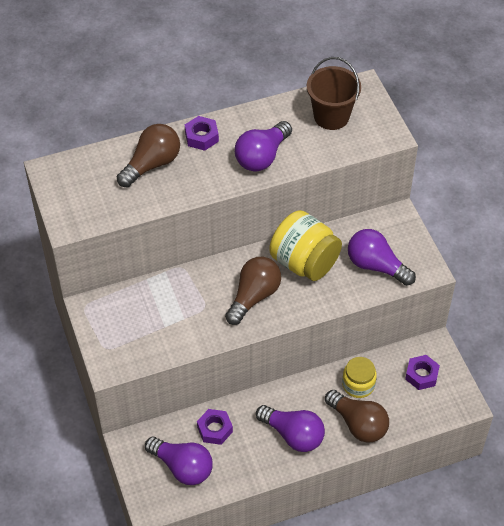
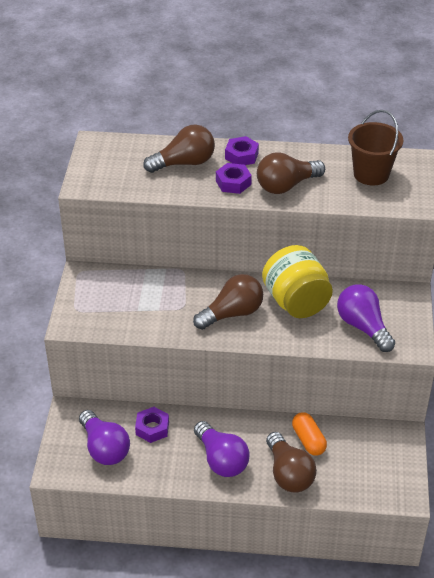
camera: 25 degrees right, 10 degrees down
(262, 157) = (286, 186): purple light bulb -> brown light bulb
(358, 385) = (308, 440): yellow jar -> orange capsule
(421, 375) = (375, 454): purple nut -> purple nut (233, 183)

